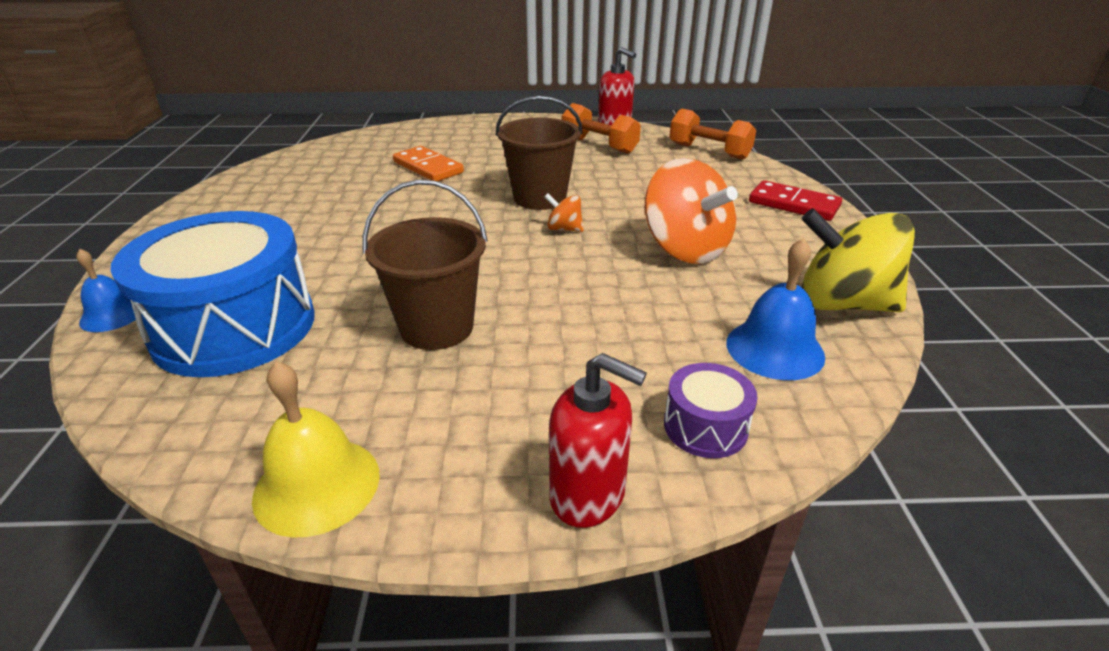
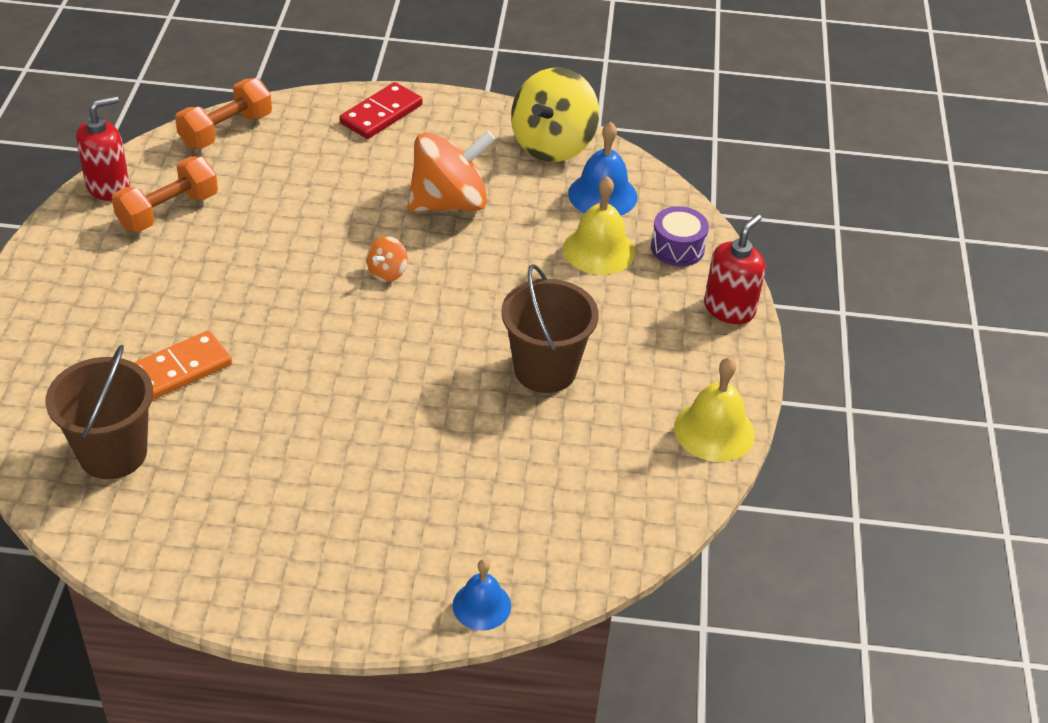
camera: 85 degrees left, 10 degrees up
(234, 327) = (521, 505): blue drum -> none
(540, 198) = (308, 281): brown bucket -> brown bucket (113, 453)
(662, 353) = (599, 250): none -> yellow bell

